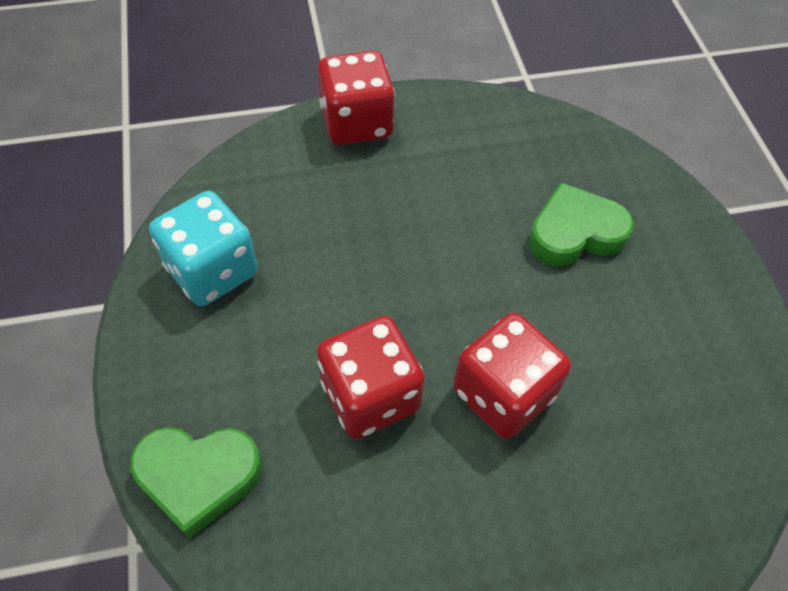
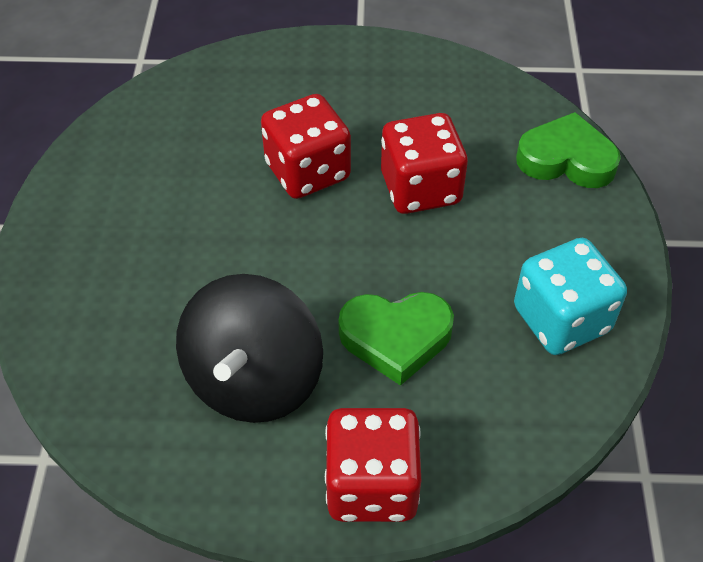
camera: 165 degrees left, 5 degrees down
(470, 175) = (253, 380): none -> black spinning top
(575, 232) = (170, 292): green heart -> green heart (396, 338)

